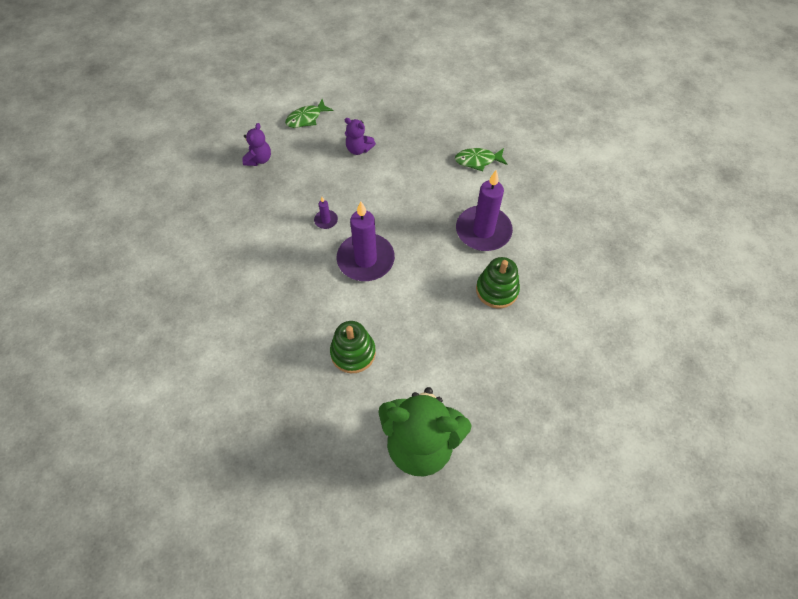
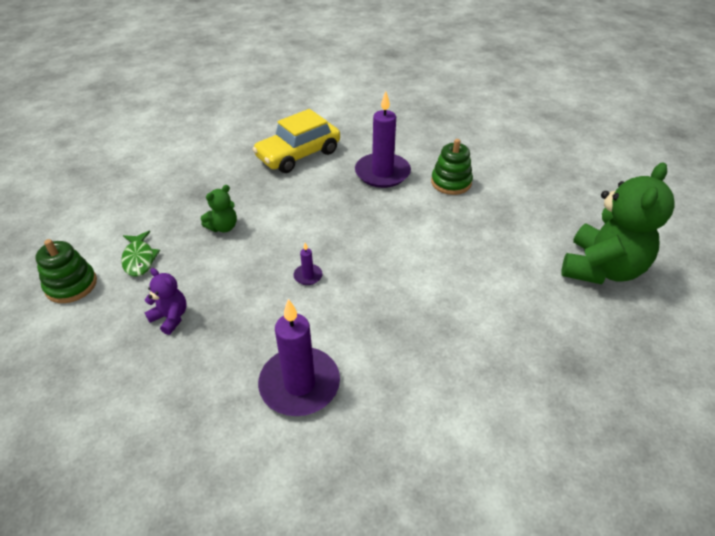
camera: 70 degrees left, 15 degrees down
(353, 353) = (491, 293): green stacking toy -> green stacking toy (71, 285)
(358, 149) = (223, 227): purple teddy bear -> green teddy bear
(365, 259) = (378, 257): purple candle -> purple candle (299, 384)
(477, 161) = (298, 155): green fish -> yellow car

